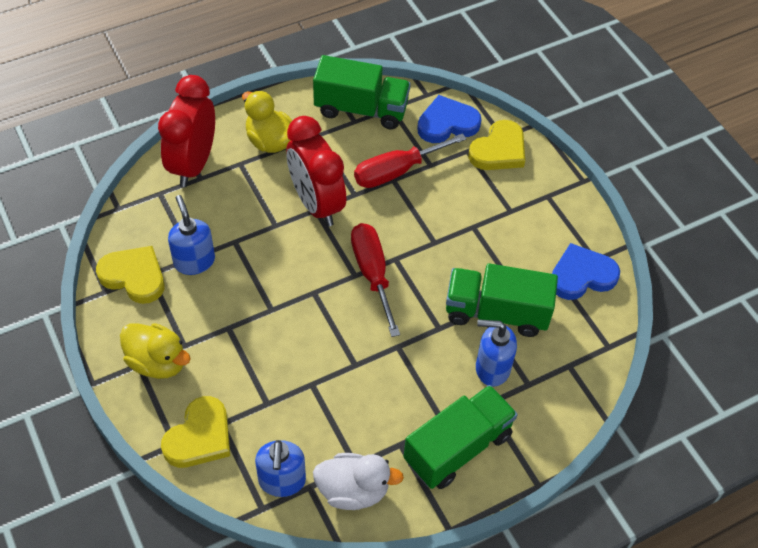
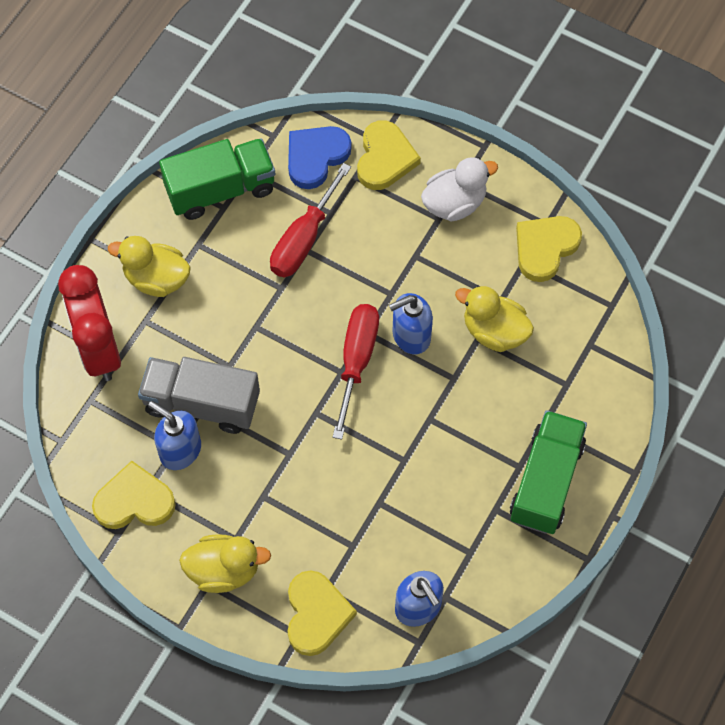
camera: 30 degrees left, 10 degrees up
(235, 239) = (202, 403): none -> grey truck
(316, 204) = (252, 320): red clock -> none
(353, 490) = (485, 576): white duck -> white duck (454, 203)
(372, 274) = (357, 361): red screwdriver -> red screwdriver turned 60 degrees clockwise
(492, 368) = (526, 389): blue soap dispenser -> blue soap dispenser (410, 336)
(496, 312) = (494, 331): green truck -> yellow duck
(581, 275) = (545, 248): blue heart -> yellow heart

